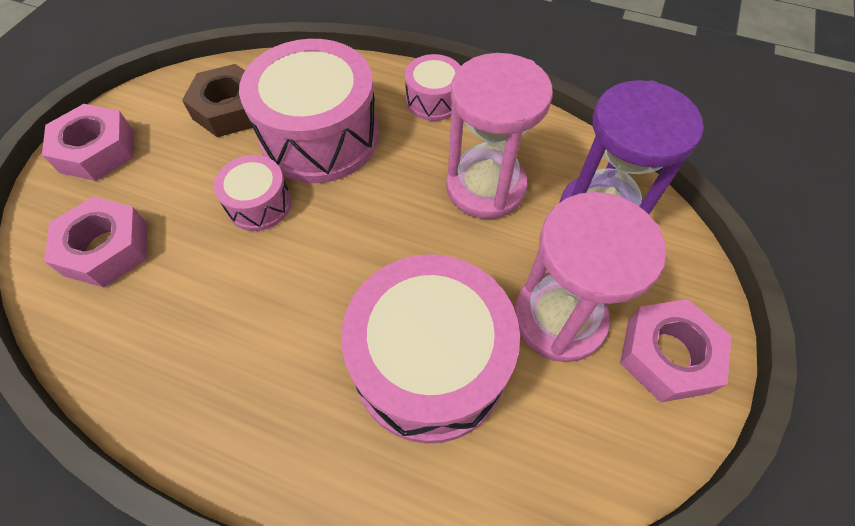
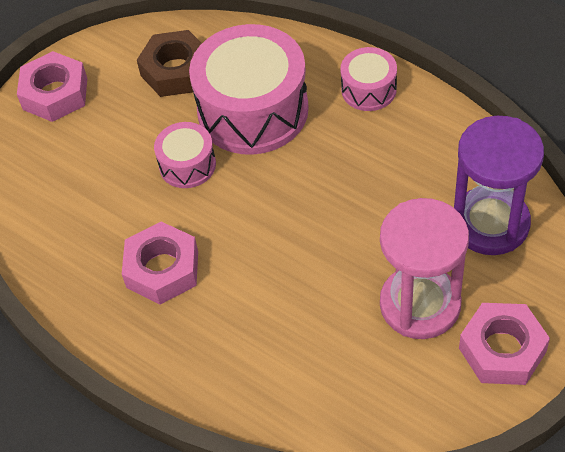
camera: 20 degrees right, 5 degrees down
(107, 248) = (57, 182): pink nut -> pink nut (162, 269)
(430, 364) = (300, 319): pink drum -> none
(485, 187) = (392, 182): pink hourglass -> none

